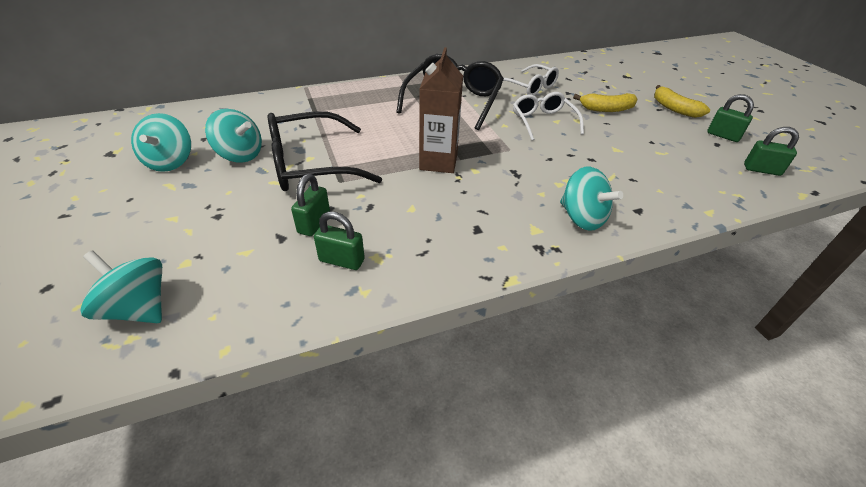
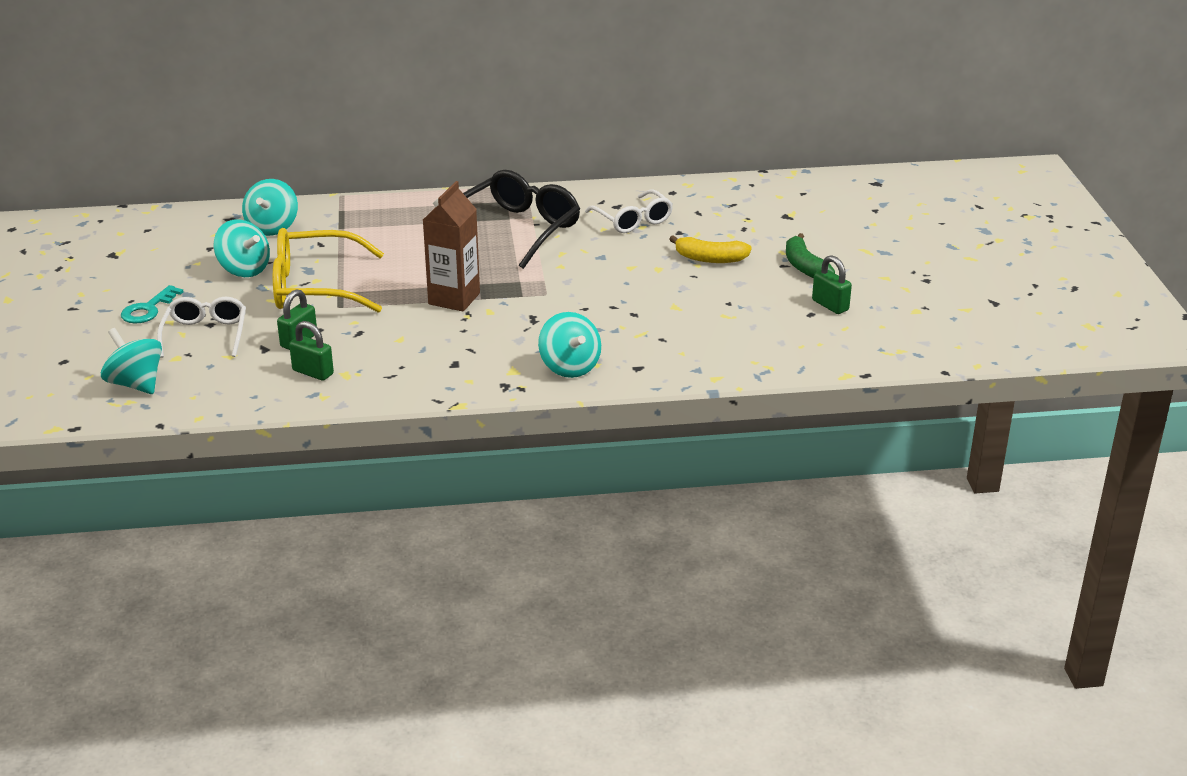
camera: 15 degrees right, 10 degrees down
(148, 207) = (148, 309): none -> turquoise key
(170, 162) = (172, 269): turquoise spinning top -> turquoise spinning top (272, 228)
(312, 165) = (316, 287): black glasses -> yellow glasses
(543, 122) = (612, 267): white glasses -> white glasses (205, 335)
(674, 109) = (804, 267): yellow banana -> green banana
(761, 170) = (830, 346): green padlock -> none

